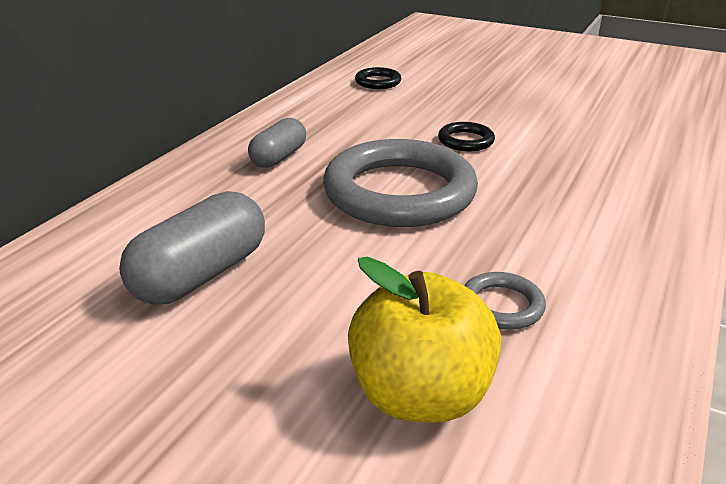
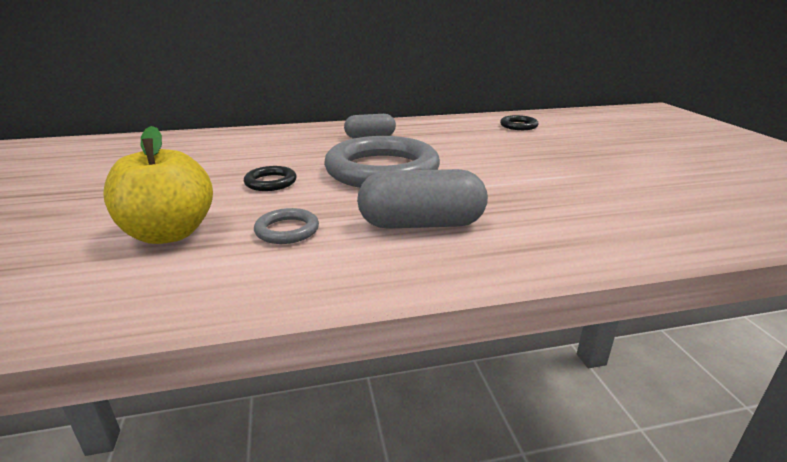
camera: 50 degrees right, 5 degrees down
(201, 275) = (229, 160): grey capsule -> grey capsule (421, 224)
(465, 141) = (489, 166): black ring -> black ring (270, 182)

